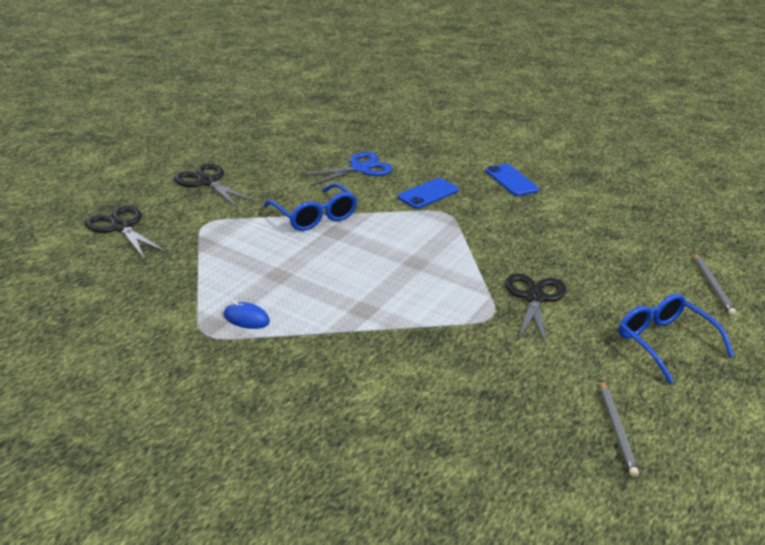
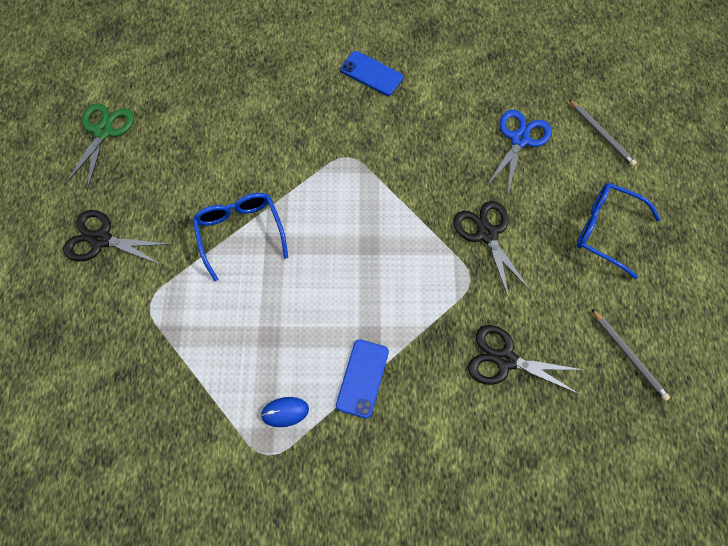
camera: 30 degrees left, 35 degrees up
(120, 227) = (74, 360): black scissors -> black scissors (505, 360)
(265, 137) = (103, 132): none -> green scissors
(314, 216) = (240, 232): blue glasses -> blue glasses turned 135 degrees counterclockwise
(359, 168) = (229, 132): blue scissors -> blue scissors (519, 139)
(428, 194) = (315, 137): blue phone -> blue phone (362, 378)

